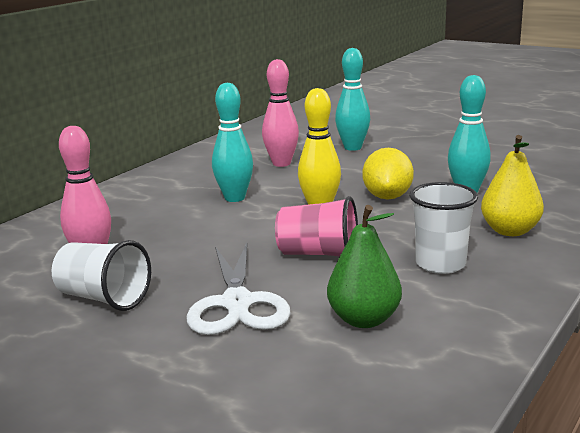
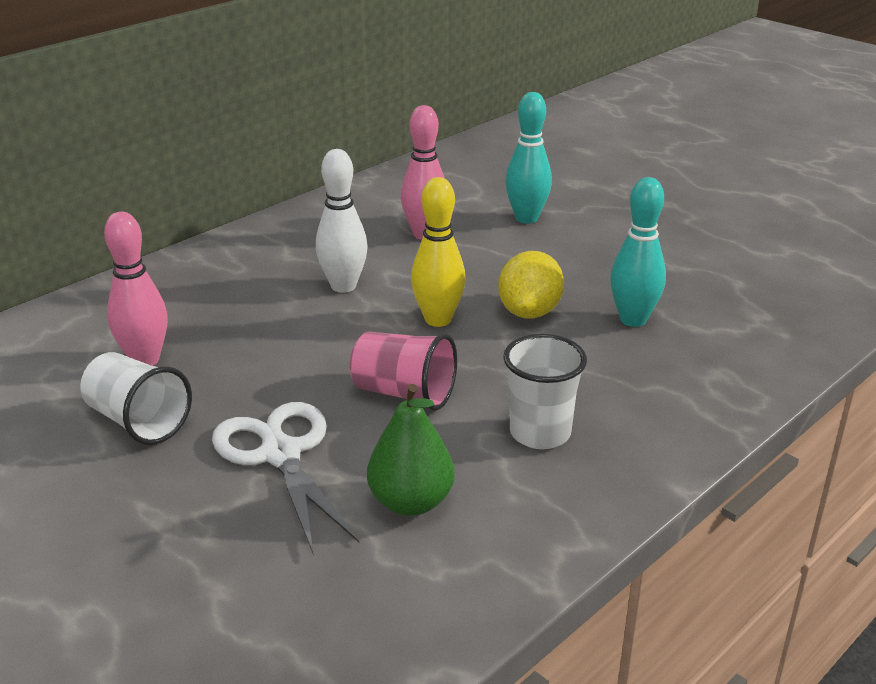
camera: 10 degrees right, 10 degrees up
(235, 198) = (343, 286): turquoise bowling pin -> white bowling pin
(237, 304) = (280, 454): white scissors -> white scissors turned 150 degrees clockwise
(510, 231) = (653, 393): yellow pear -> none

